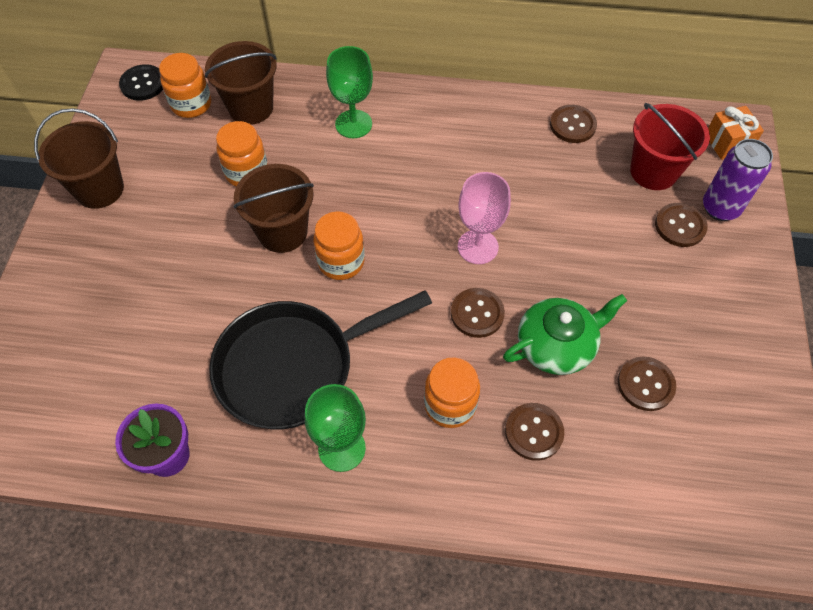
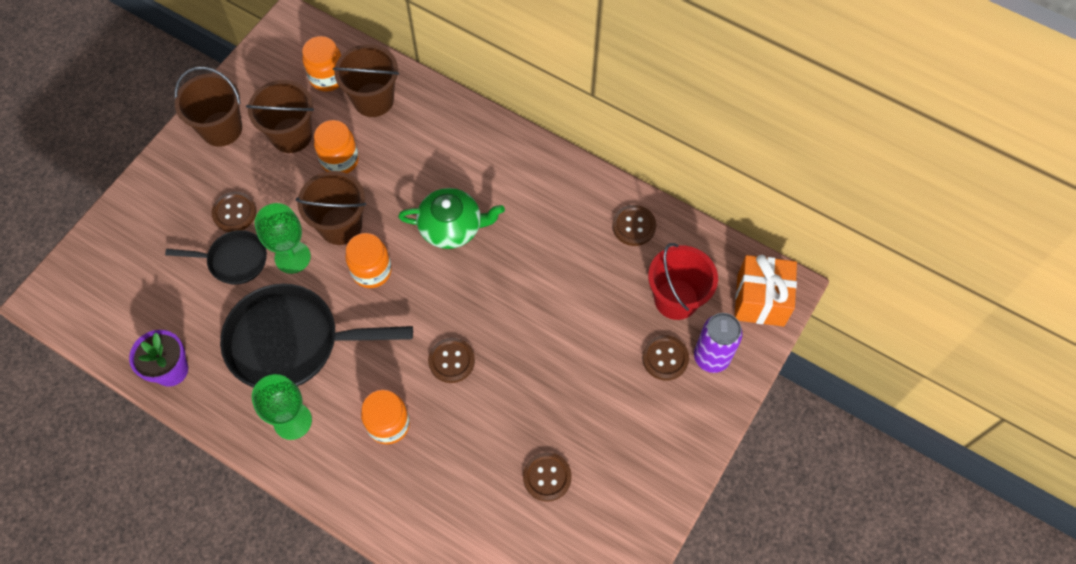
camera: 25 degrees right, 5 degrees up
(143, 84) = (299, 42): black button -> none
(181, 168) = (291, 135): none -> brown bucket
(182, 310) = (234, 260): none -> black pan
(353, 124) = (448, 149): green goblet -> green goblet (292, 257)
(478, 247) = (485, 304): pink goblet -> none
(534, 432) = (438, 474): brown button -> brown button (234, 213)
(556, 345) = (497, 414): green teapot -> green teapot (451, 227)
(727, 143) = (760, 300): orange gift -> orange gift, size x1.53

